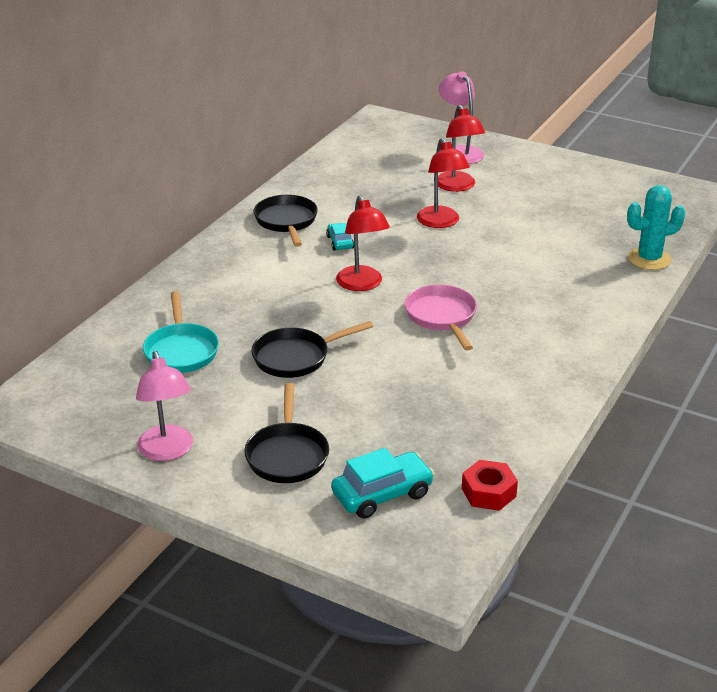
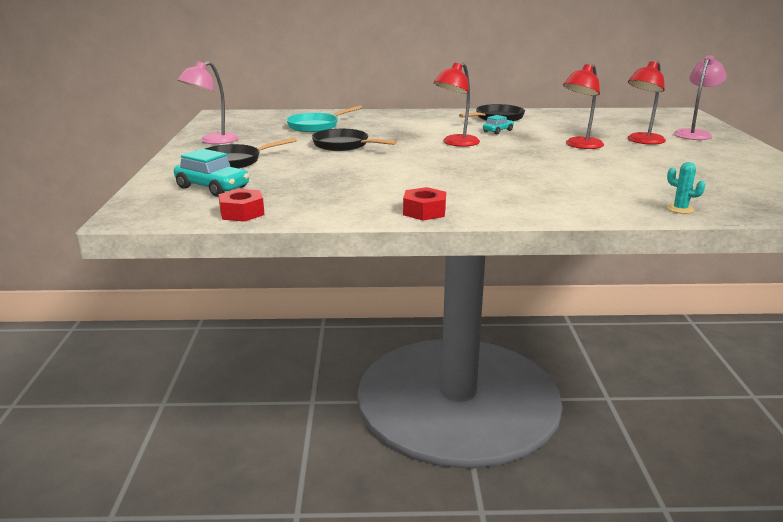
camera: 60 degrees right, 10 degrees down
(442, 317) = (452, 166): pink pan -> none
(565, 381) = (424, 211): none -> red nut
(649, 259) = (680, 209): turquoise cactus -> turquoise cactus, size x0.54

